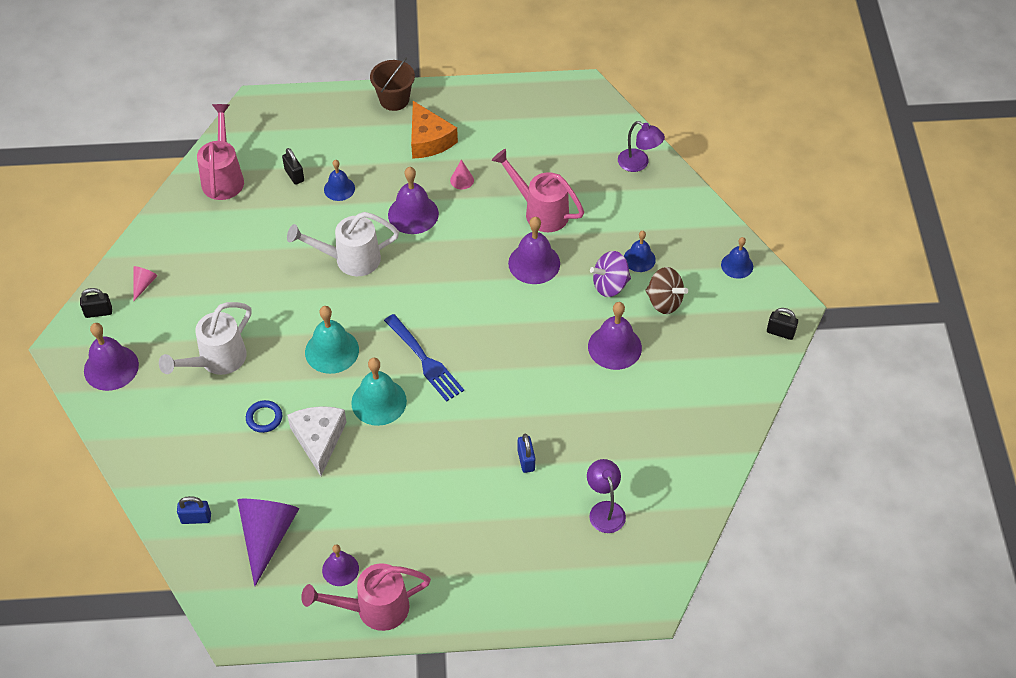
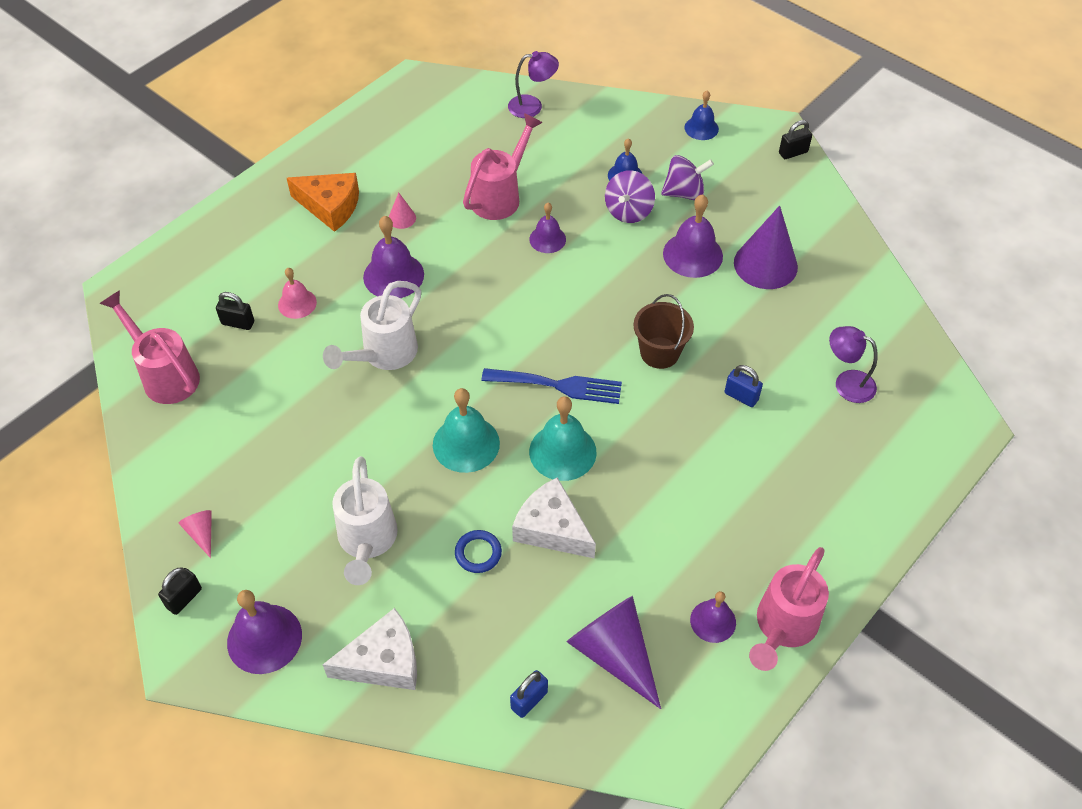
camera: 45 degrees left, 0 degrees up
(151, 431) = (383, 661): none -> white cheese
(339, 188) = (297, 303): blue bell -> pink bell
(394, 99) = (256, 195): brown bucket -> brown bucket (659, 353)
(534, 263) = (547, 239): purple bell -> purple bell, size x0.62
(540, 211) = (500, 196): pink watering can -> pink watering can turned 135 degrees clockwise
(655, 392) = (765, 264): none -> purple cone
(664, 301) = (684, 193): brown spinning top -> purple spinning top

